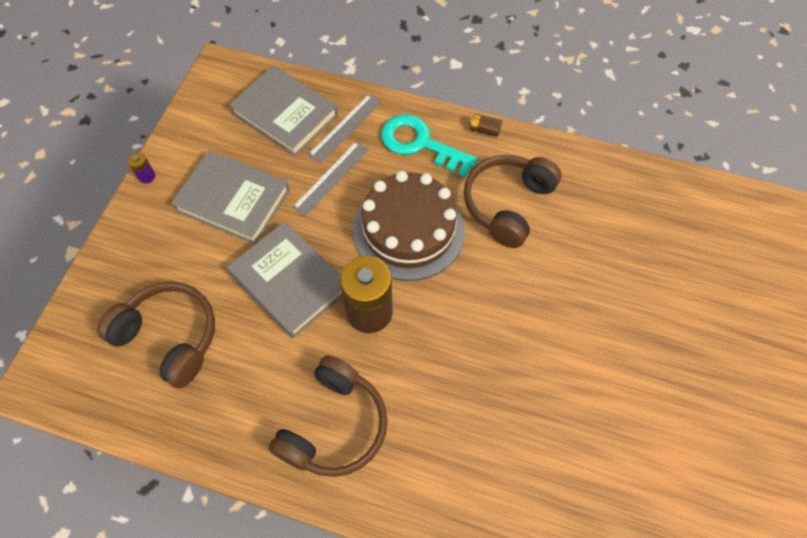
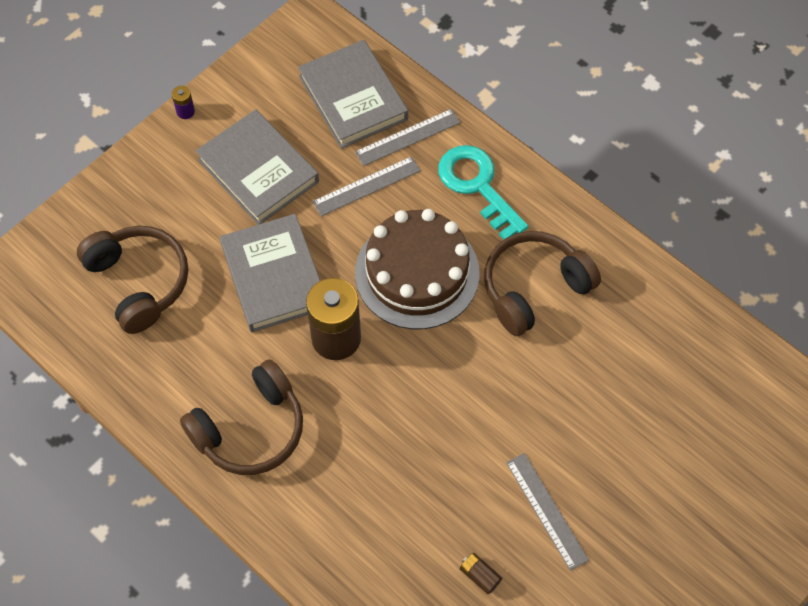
camera: 25 degrees right, 0 degrees up
(484, 130) = (555, 198): brown battery -> brown battery (479, 576)
(620, 381) = (547, 510): none -> grey ruler

